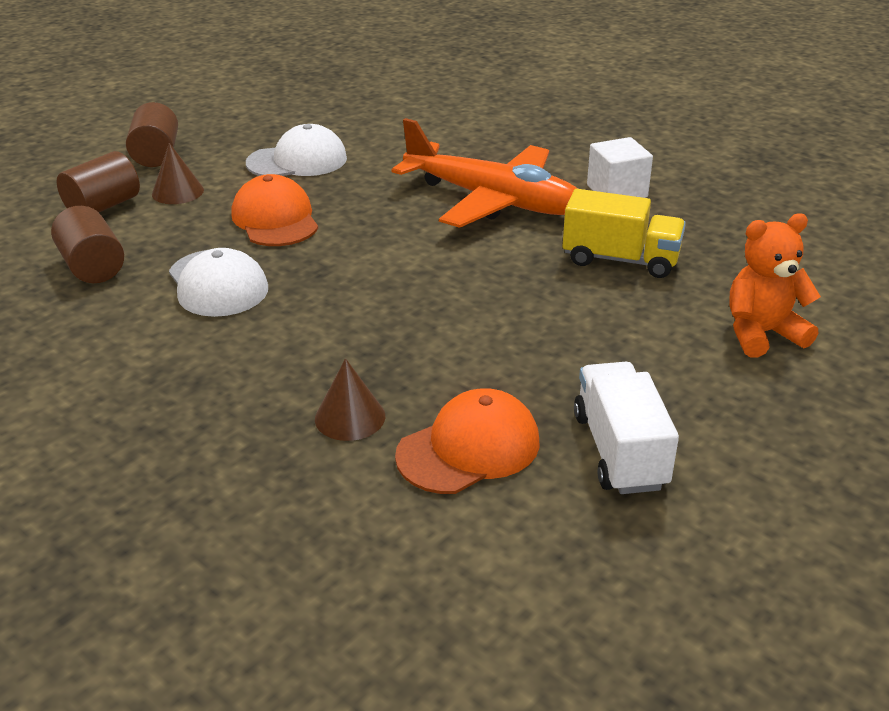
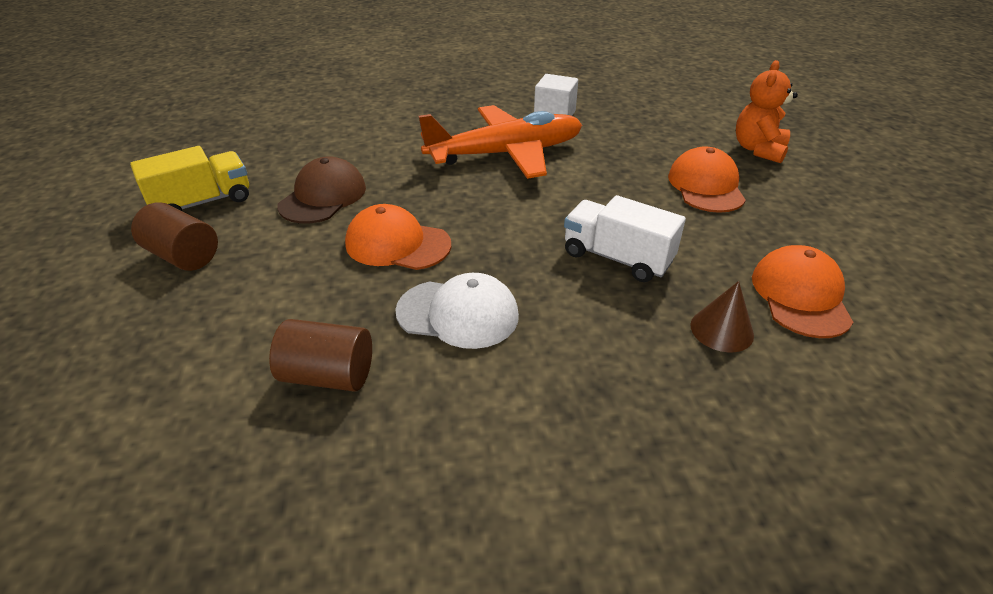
camera: 50 degrees left, 5 degrees up
(103, 206) = (224, 324): brown cylinder -> none
(177, 192) = (271, 272): brown cone -> none
(297, 161) = (323, 196): white cap -> brown cap
(610, 327) = (706, 186): none -> orange cap
(619, 451) = (842, 244): white truck -> white truck (617, 258)
(620, 260) = (634, 150): yellow truck -> yellow truck (202, 202)

